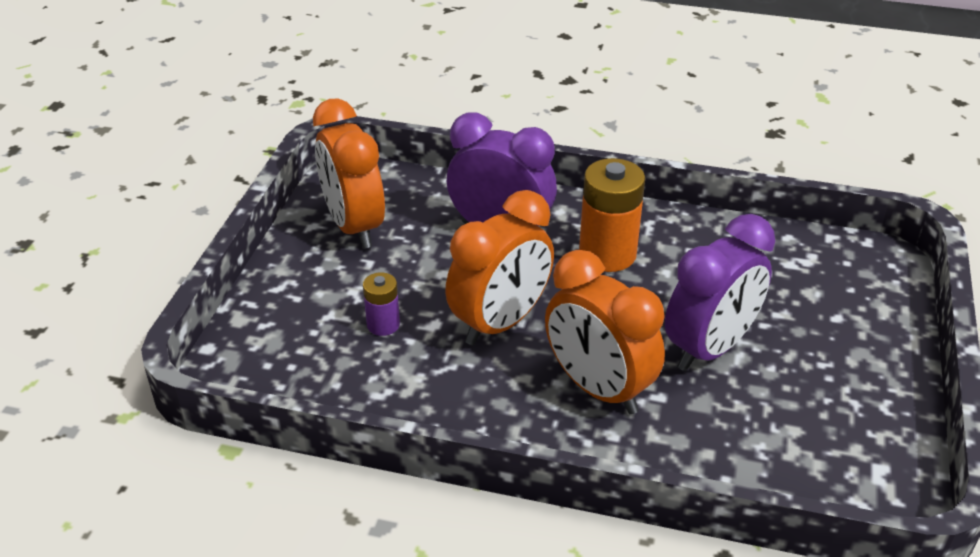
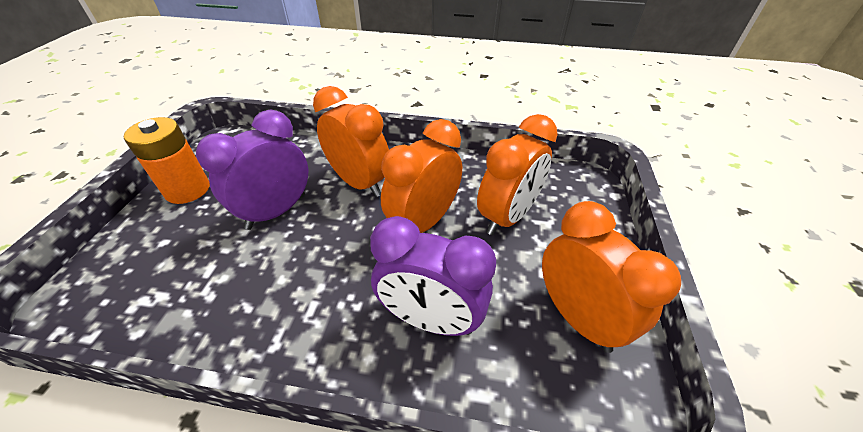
camera: 175 degrees right, 5 degrees up
(383, 325) = (507, 216): purple battery -> orange clock
(607, 254) = (329, 296): orange battery -> orange battery (188, 190)

